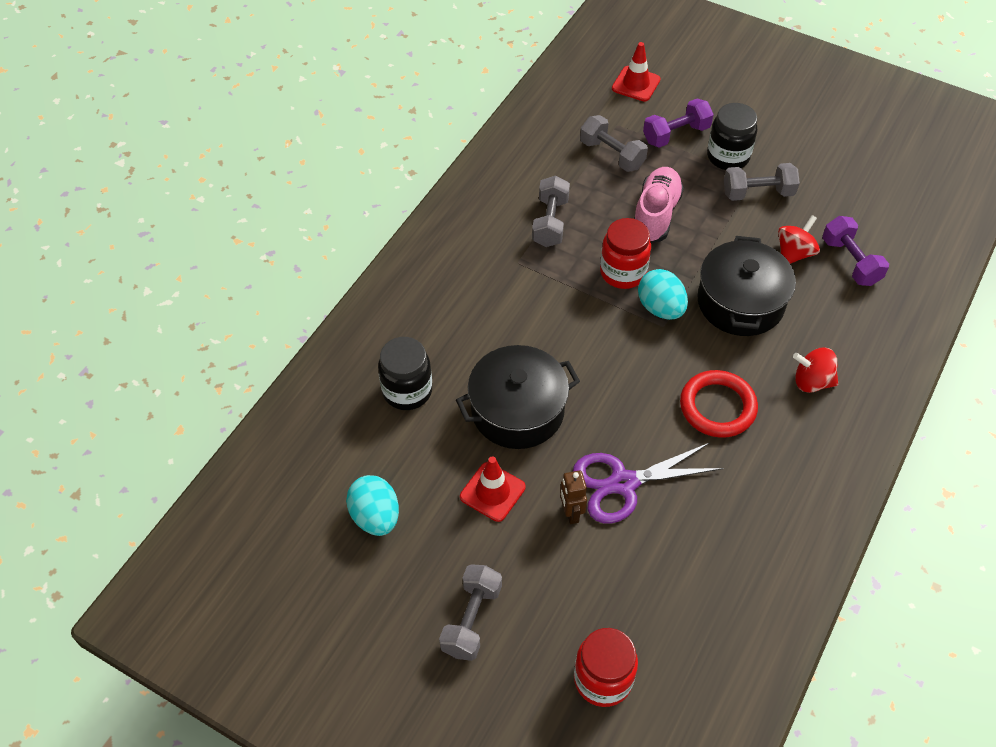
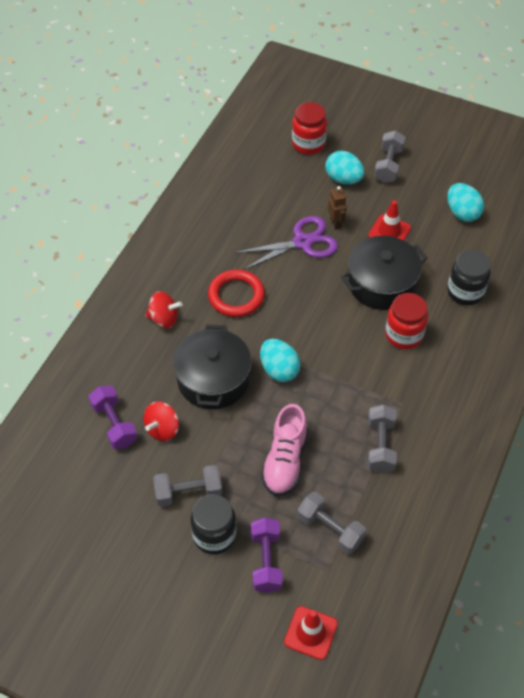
camera: 175 degrees right, 0 degrees up
(550, 596) = (343, 179): none -> turquoise egg
(623, 272) = (312, 400): red jar -> red jar (404, 335)
(676, 134) = (266, 561): purple dumbbell -> purple dumbbell turned 60 degrees counterclockwise

